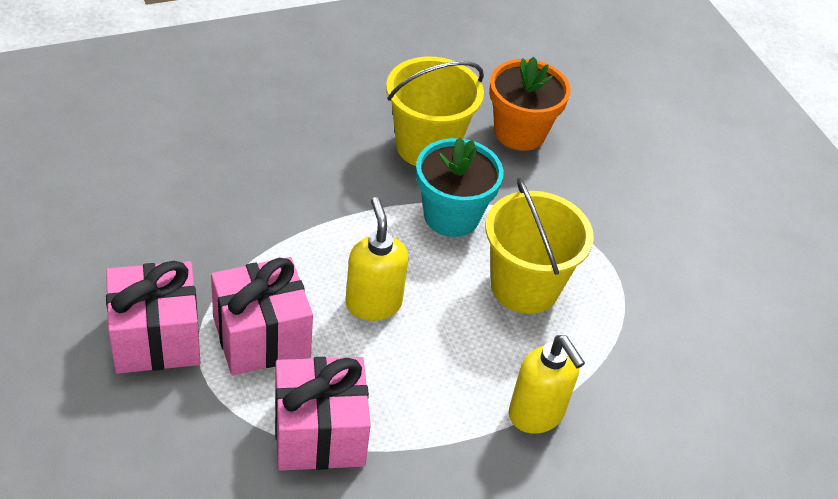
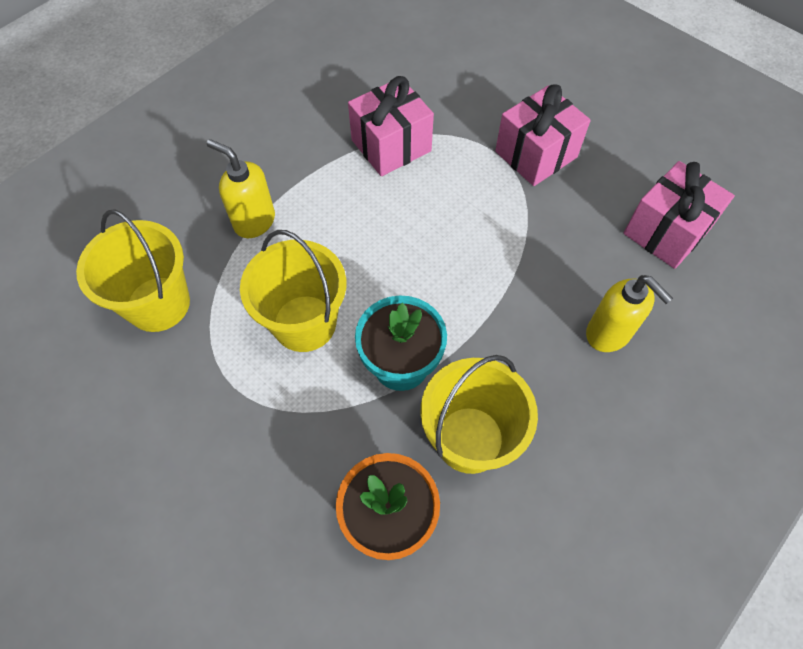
camera: 160 degrees right, 15 degrees up
(261, 337) = (472, 187): pink gift -> pink gift (666, 231)
(373, 303) = (414, 248): yellow soap dispenser -> yellow soap dispenser (608, 334)
(670, 371) = (158, 304): none -> yellow bucket

